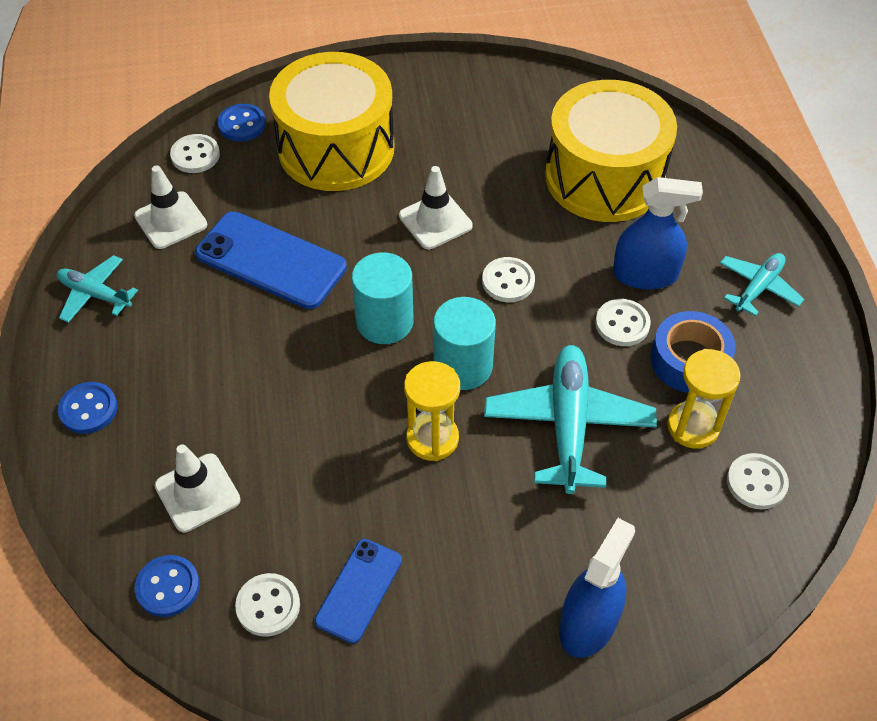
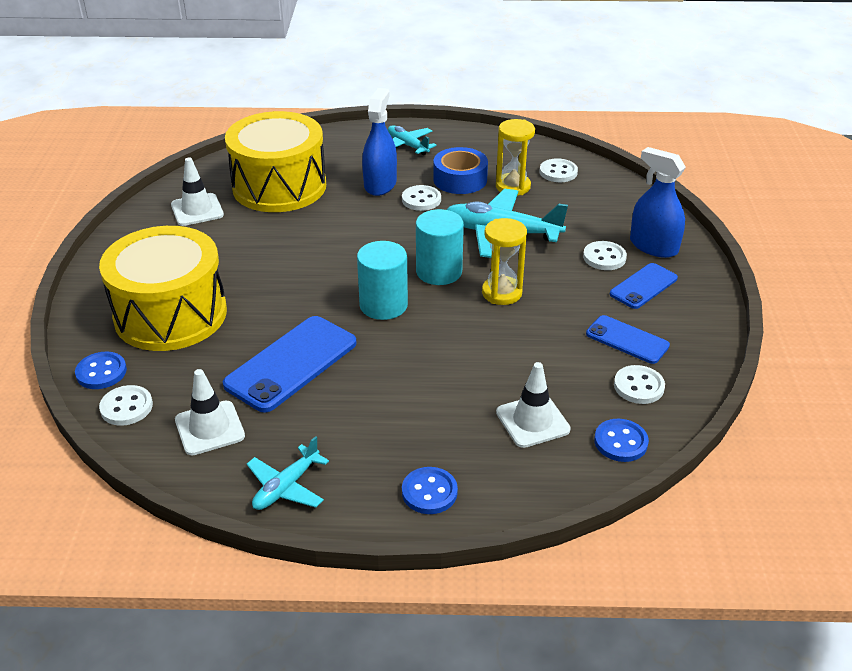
camera: 80 degrees left, 15 degrees down
(435, 221) = (286, 269): white traffic cone -> white traffic cone (197, 210)
(483, 610) = (643, 286): none -> blue phone
(508, 281) = (364, 241): white button -> white button (604, 257)

